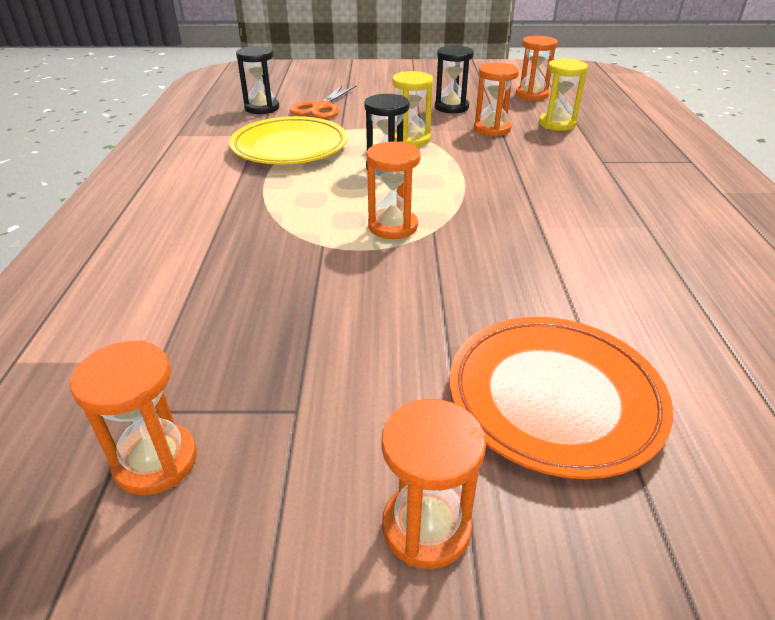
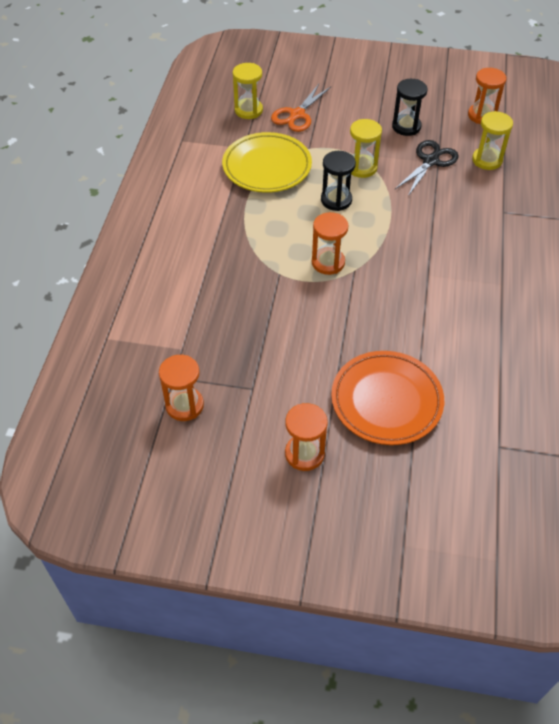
camera: 10 degrees right, 15 degrees up
(262, 108) = (248, 110): black hourglass -> yellow hourglass
(492, 129) = (430, 161): orange hourglass -> black scissors

